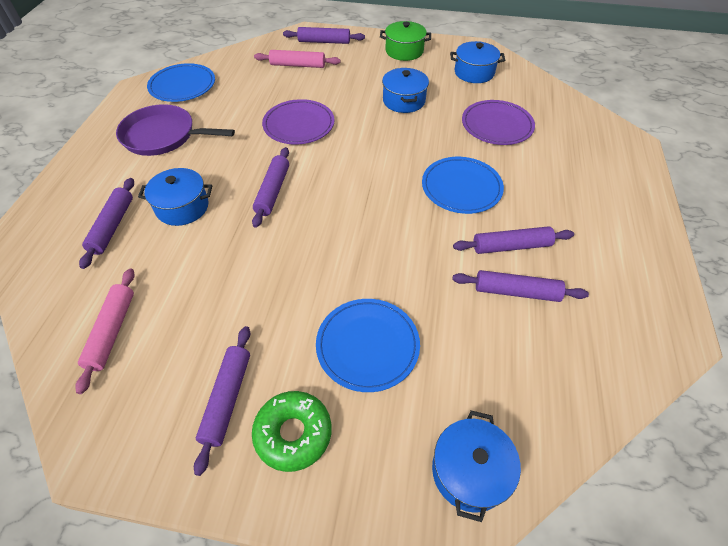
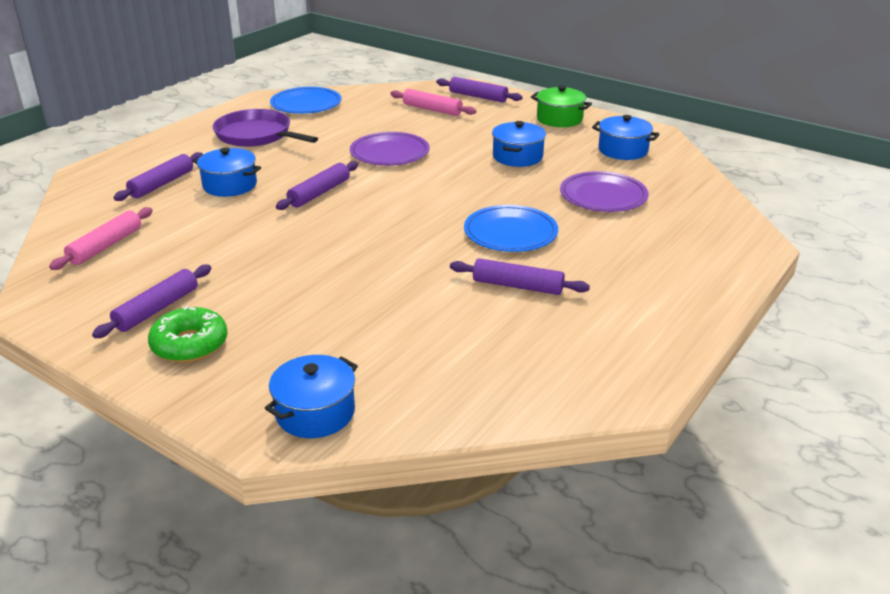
camera: 25 degrees right, 20 degrees down
(367, 345) = (305, 312): blue plate -> none
(516, 292) = (487, 318): purple rolling pin -> none

